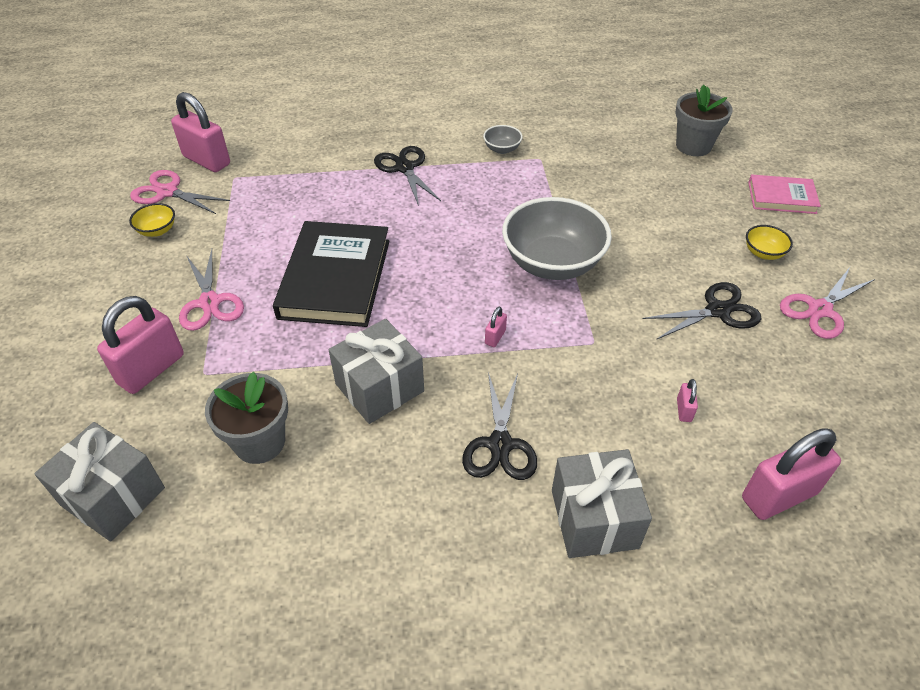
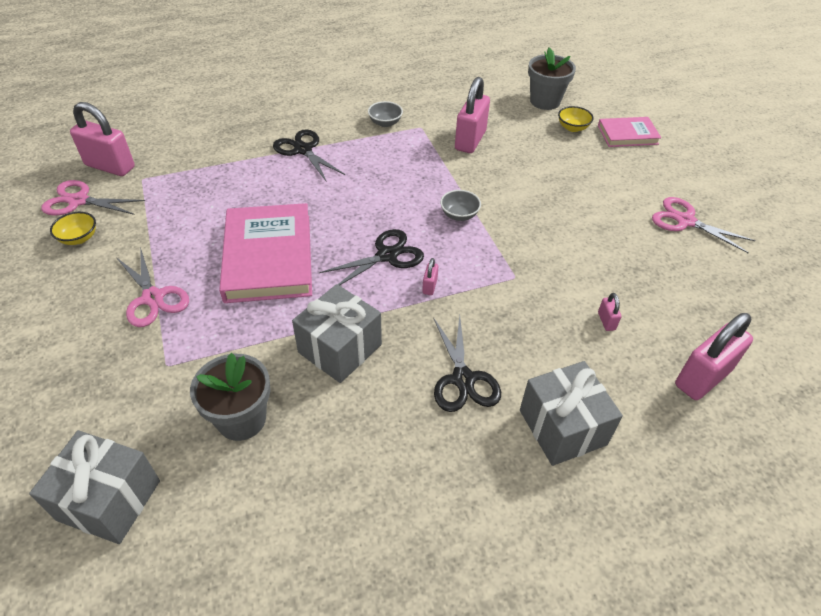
camera: 15 degrees left, 0 degrees up
(151, 369) = (112, 370): pink padlock -> pink padlock (470, 140)
(335, 278) = (269, 257): black book -> pink book
(552, 263) = (459, 215): grey bowl -> grey bowl, size x0.43
(718, 311) = (607, 234): black scissors -> black scissors (387, 255)
(763, 253) = (627, 181): yellow bowl -> yellow bowl (572, 128)
(819, 309) = (685, 221): pink scissors -> pink scissors turned 90 degrees clockwise

